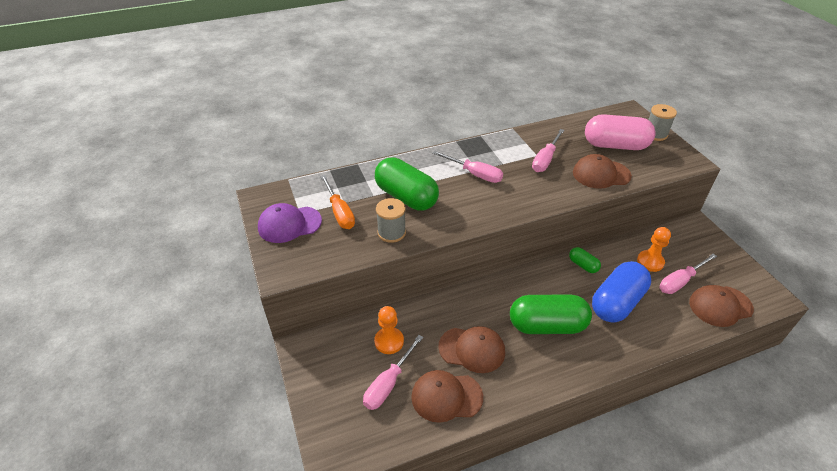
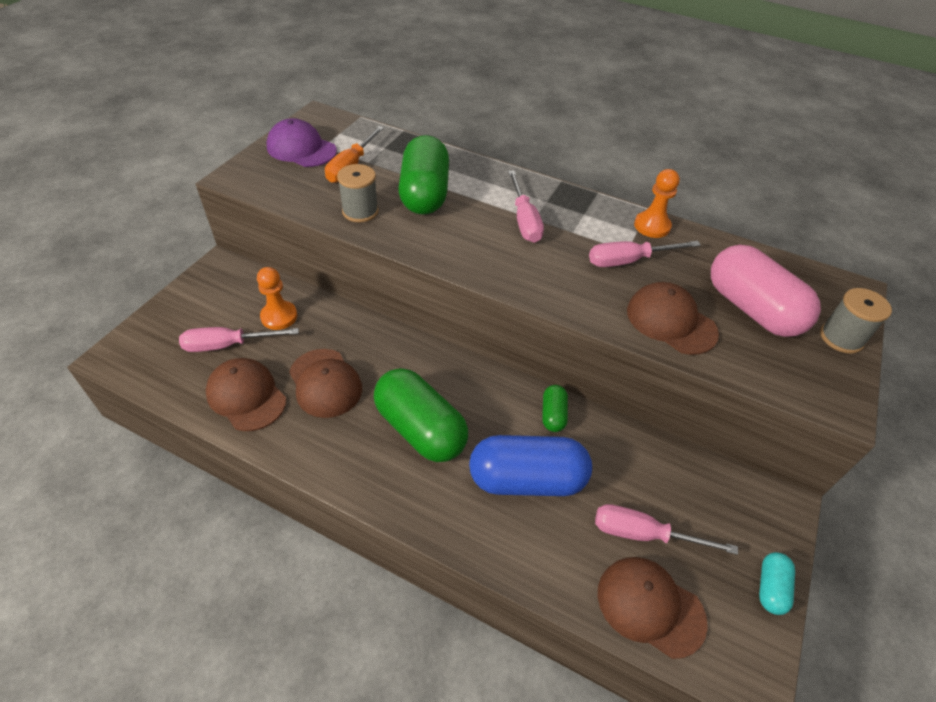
camera: 45 degrees right, 5 degrees up
(650, 262) = (641, 482): orange pawn -> orange pawn (652, 226)
(735, 260) = (771, 588): none -> turquoise capsule

